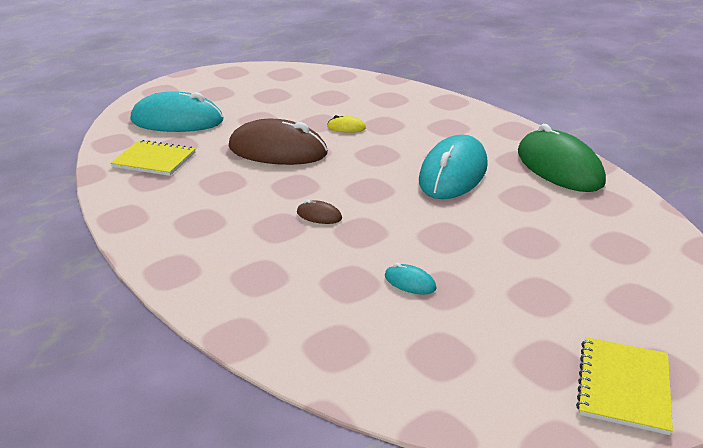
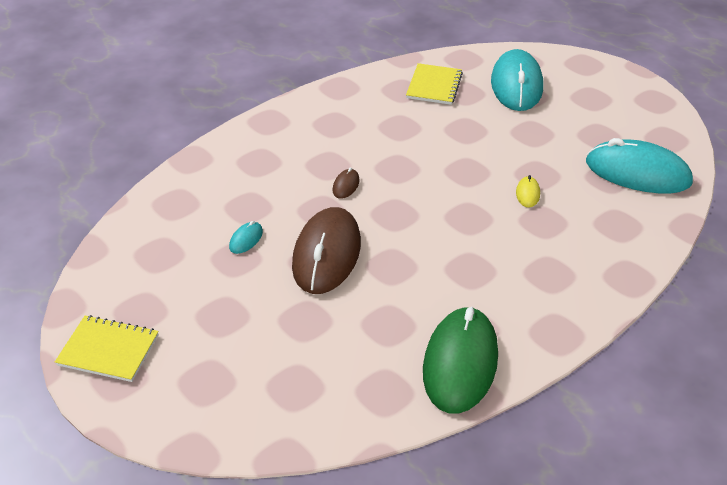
camera: 85 degrees right, 10 degrees up
(277, 150) = (464, 152): brown mouse -> brown mouse (326, 254)
(453, 173) = (434, 273): turquoise mouse -> turquoise mouse (637, 172)
(559, 167) = (460, 363): green mouse -> green mouse turned 45 degrees counterclockwise

